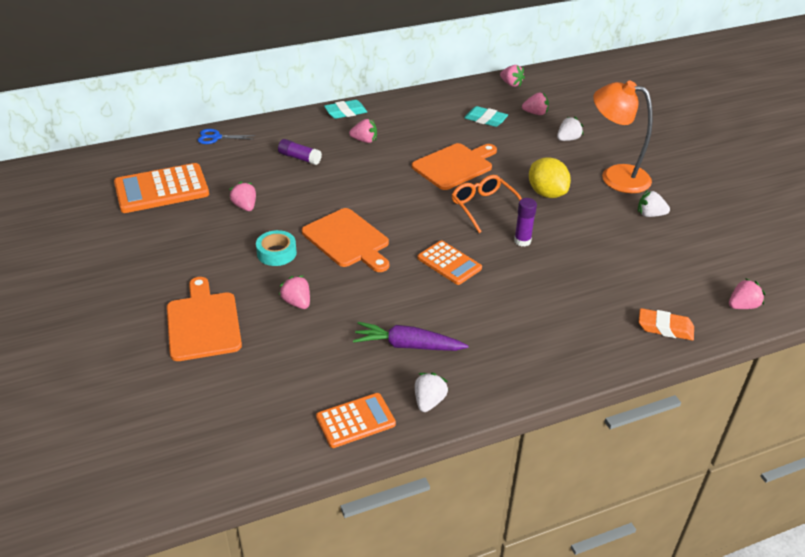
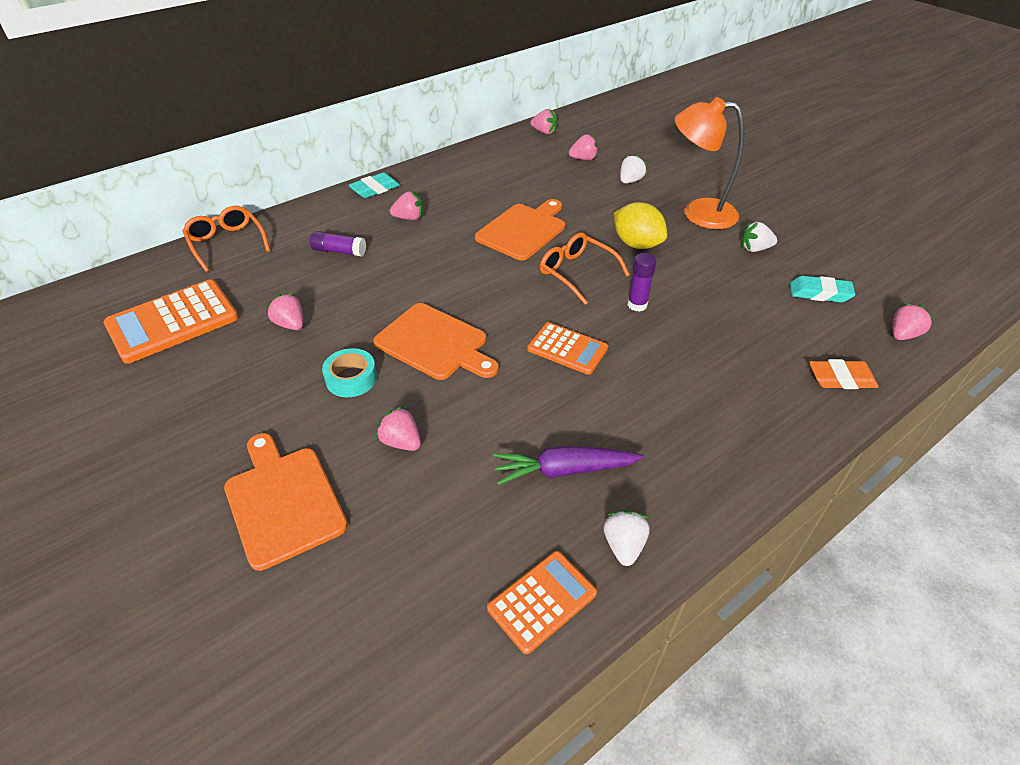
camera: 15 degrees left, 5 degrees up
(216, 137) = (227, 243): blue scissors -> orange glasses
(485, 120) = (534, 174): turquoise eraser -> turquoise eraser (819, 293)

